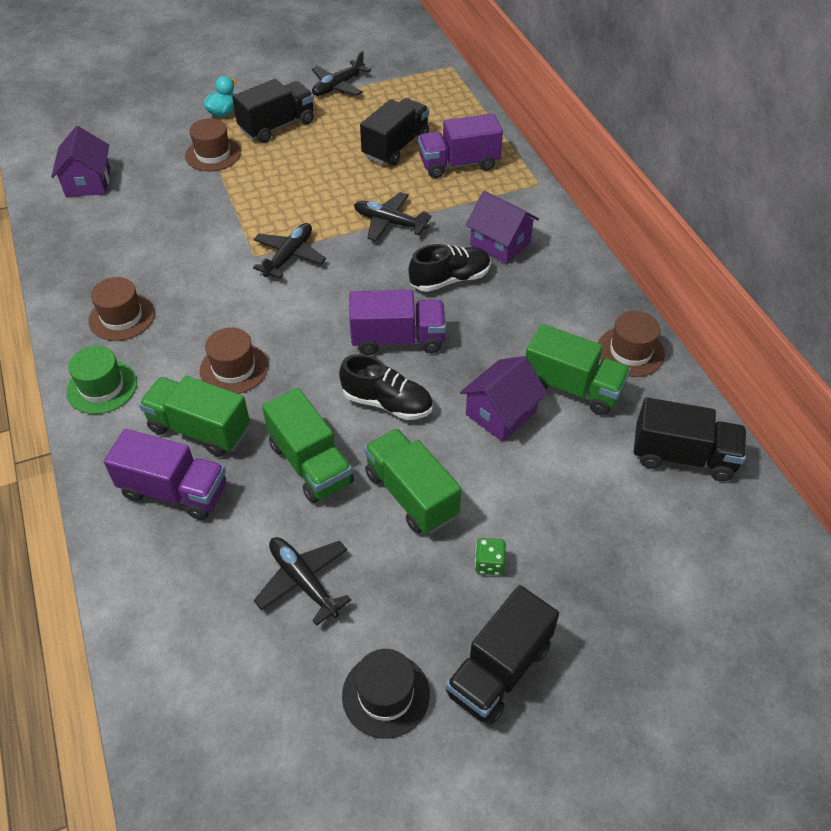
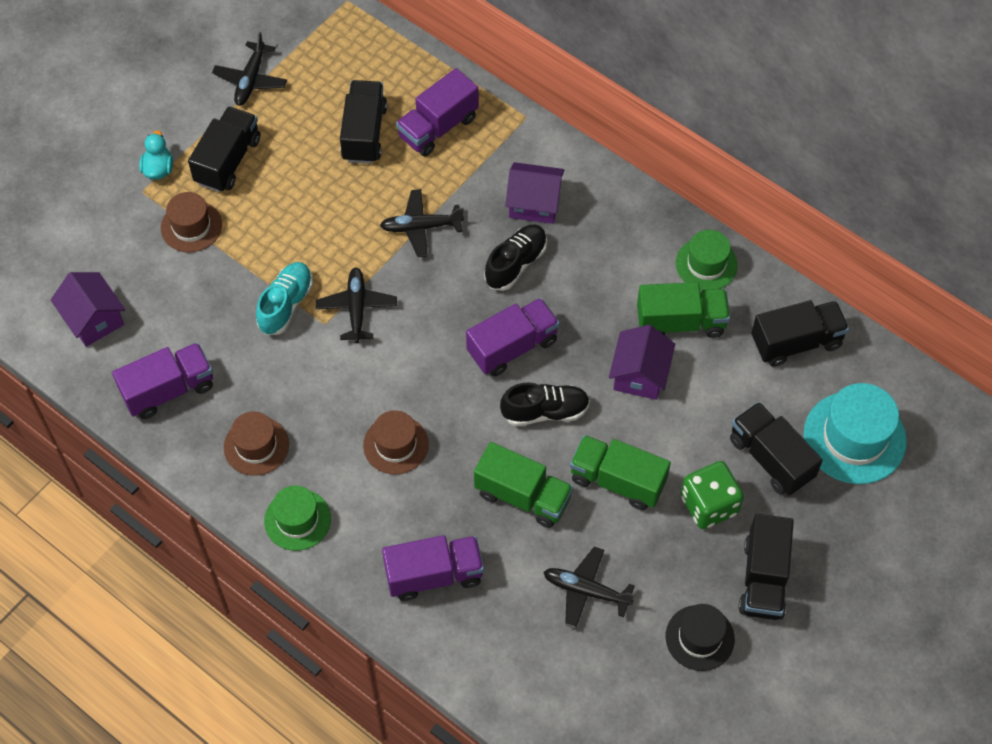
camera: 30 degrees left, 10 degrees up
(95, 249) = (169, 390): none -> purple truck
(199, 429) = (411, 513): green truck -> none
(236, 231) = (286, 305): none -> turquoise shoe
(489, 563) = (709, 505): green dice -> green dice, size x2.01
(586, 551) = (771, 458): none -> black truck
(630, 351) = (706, 264): brown hat -> green hat
(695, 576) = (854, 437): none -> turquoise hat

